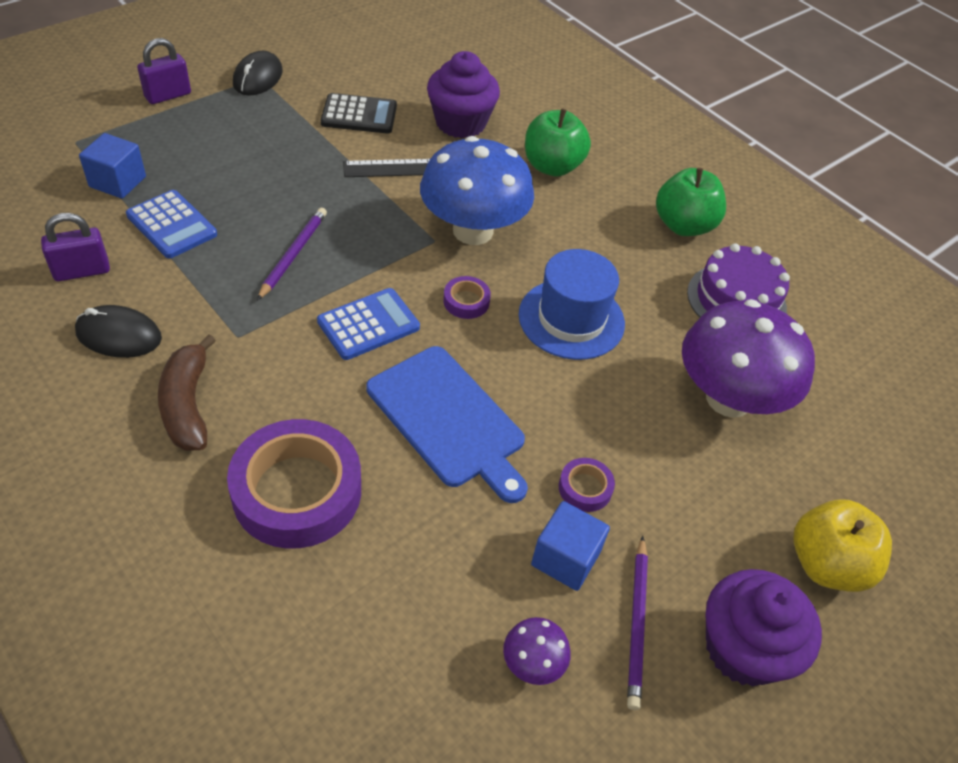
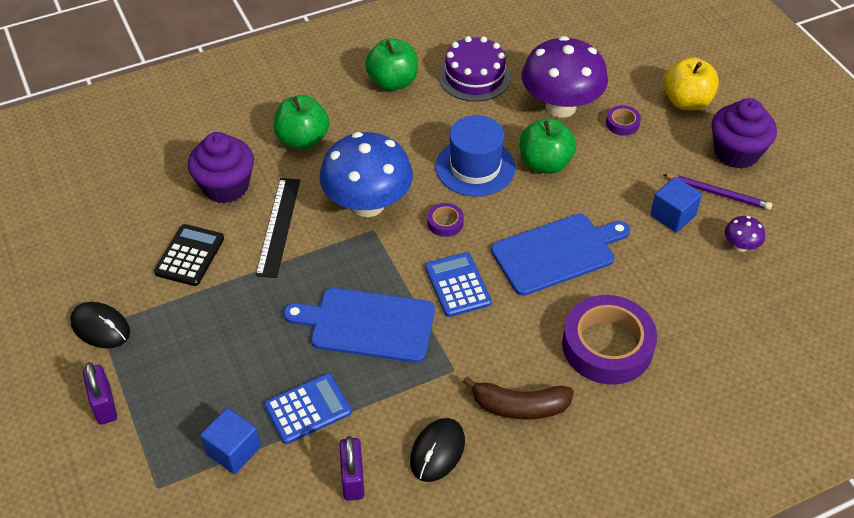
camera: 70 degrees left, 0 degrees up
(293, 254) = (367, 324): purple pencil -> blue cutting board
(585, 488) = (622, 194): purple tape -> purple tape (622, 123)
(608, 391) = (545, 163): none -> green apple

